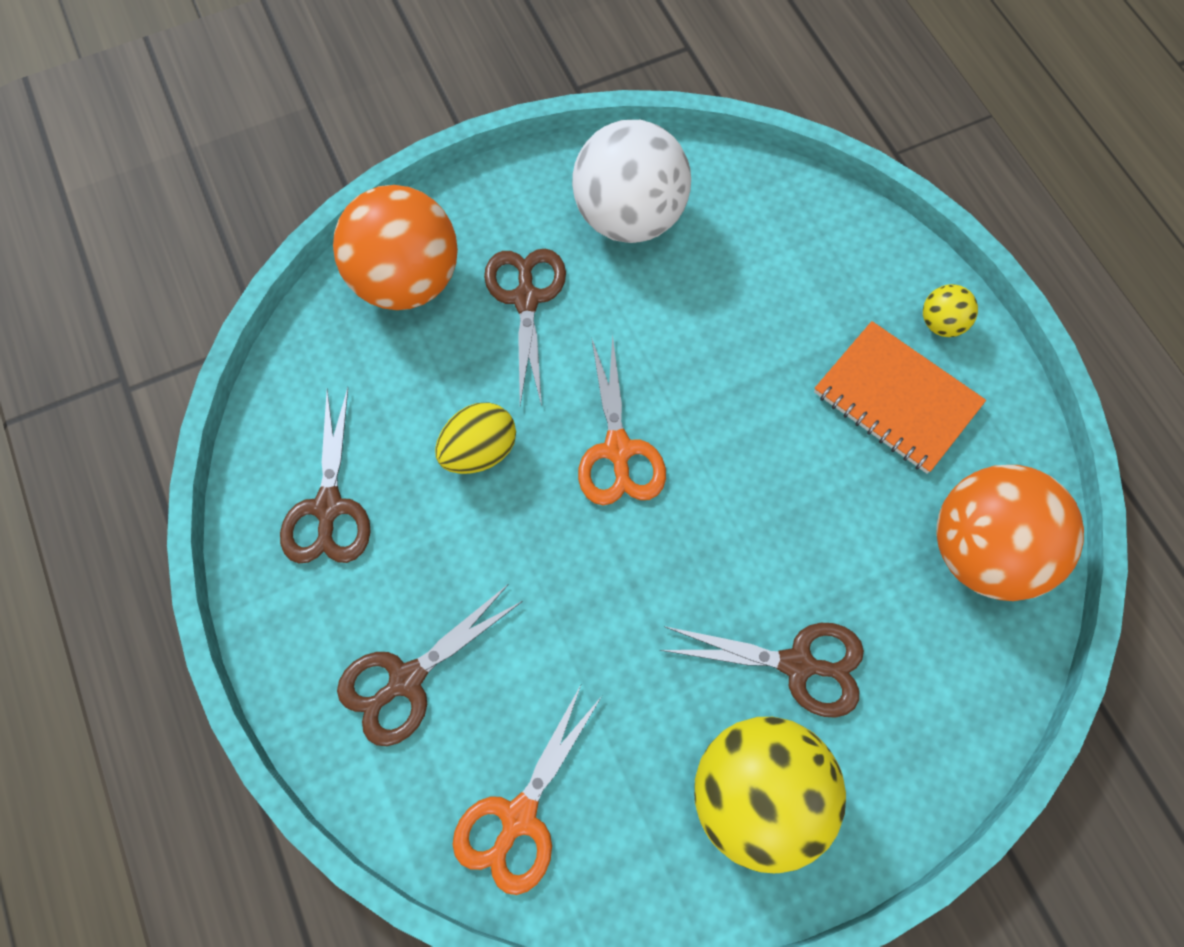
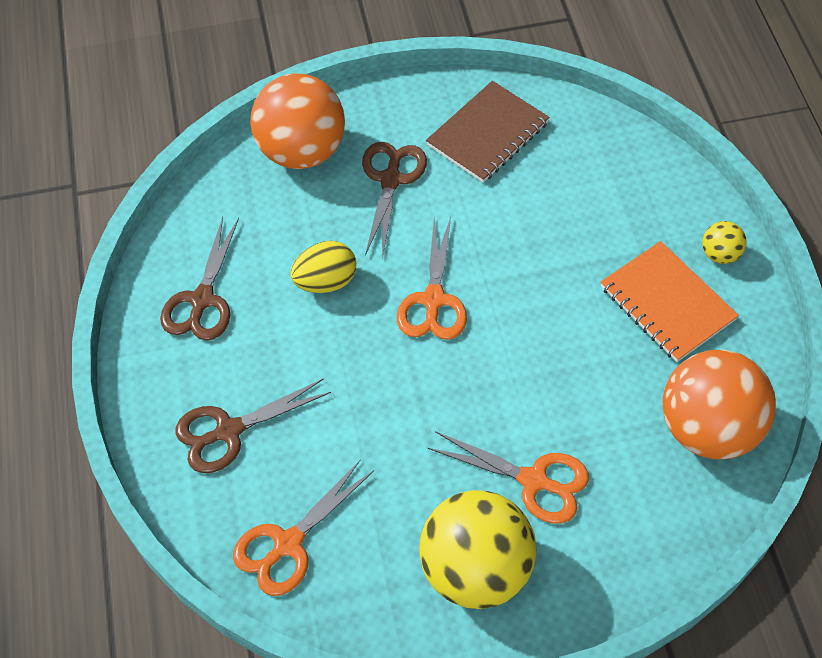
camera: 15 degrees right, 10 degrees down
(629, 217) = (487, 134): white ball -> brown notebook
(797, 664) = (534, 480): brown scissors -> orange scissors

